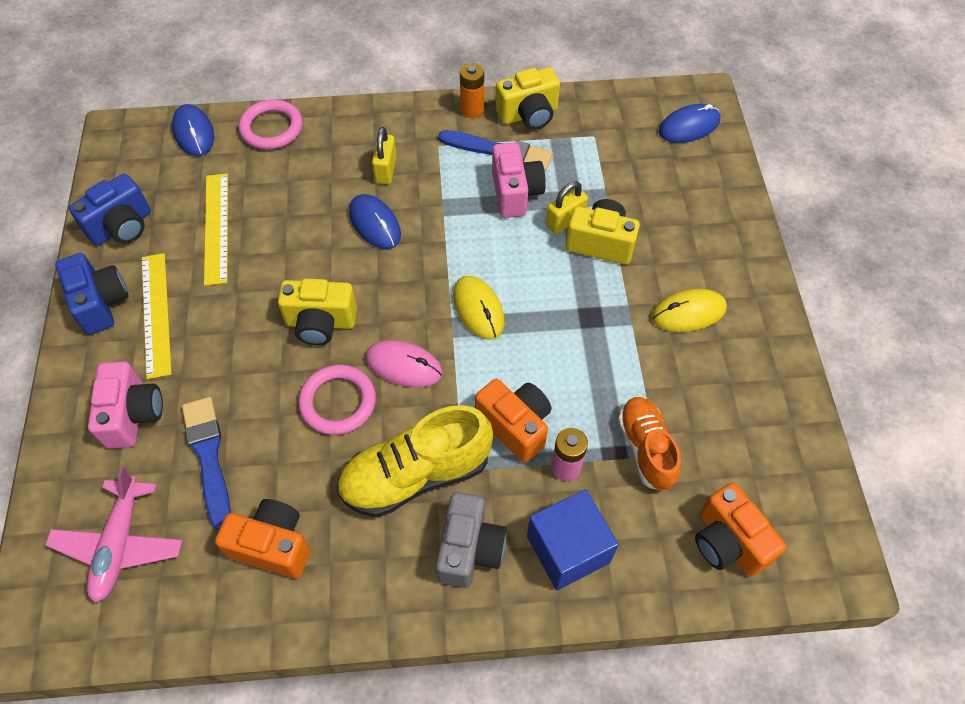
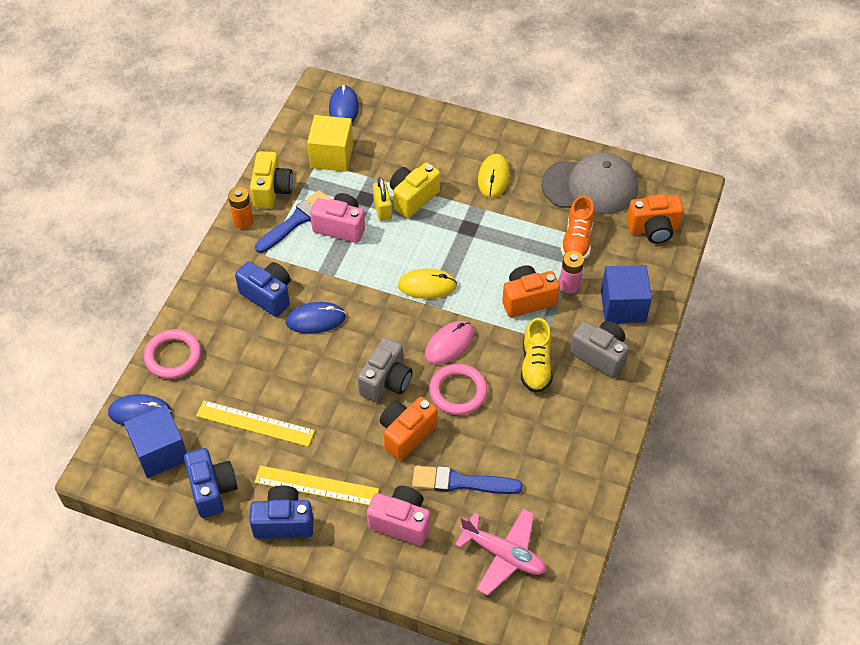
camera: 65 degrees left, 5 degrees down
(153, 167) = (160, 452): none -> blue cube
(273, 545) = (547, 462): orange camera -> orange camera (406, 434)
(321, 323) = (386, 381): yellow camera -> grey camera
(386, 170) = (268, 295): yellow padlock -> blue camera
(416, 475) = (535, 366): yellow shoe -> yellow shoe, size x0.65
(611, 144) = (331, 156): none -> yellow cube
(646, 449) = (577, 241): orange shoe -> orange shoe turned 90 degrees counterclockwise
(750, 431) = (590, 186): none -> grey cap

